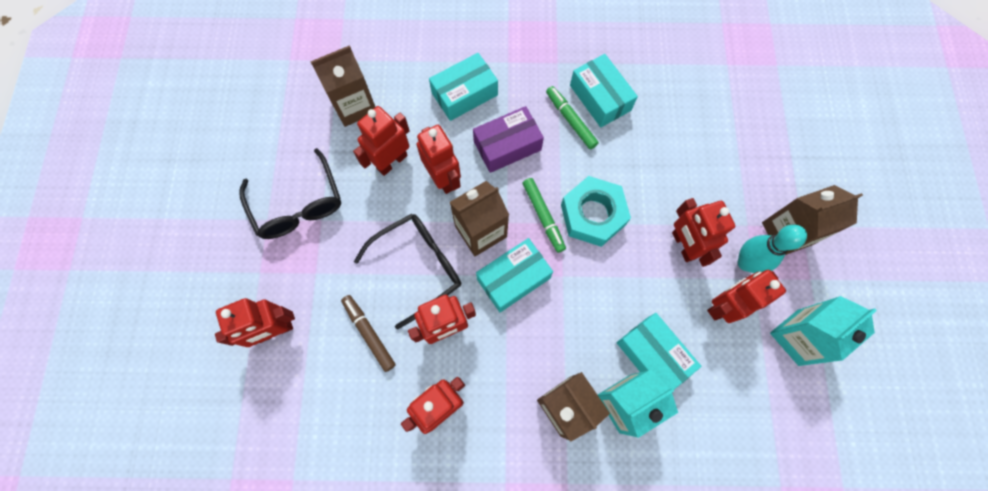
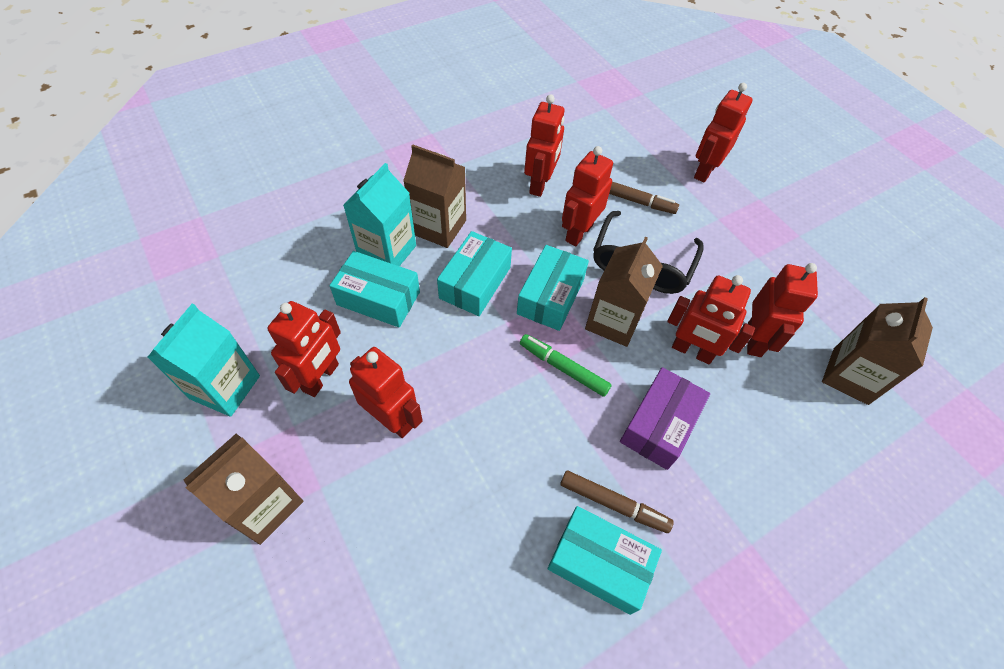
camera: 145 degrees right, 15 degrees down
(298, 205) = (789, 258): black glasses -> none
(464, 94) = (759, 462): turquoise box -> turquoise box (475, 283)
(570, 120) = (613, 504): green marker -> brown marker
(593, 215) = (512, 398): turquoise nut -> none
(746, 262) = (309, 438): turquoise bowling pin -> none

